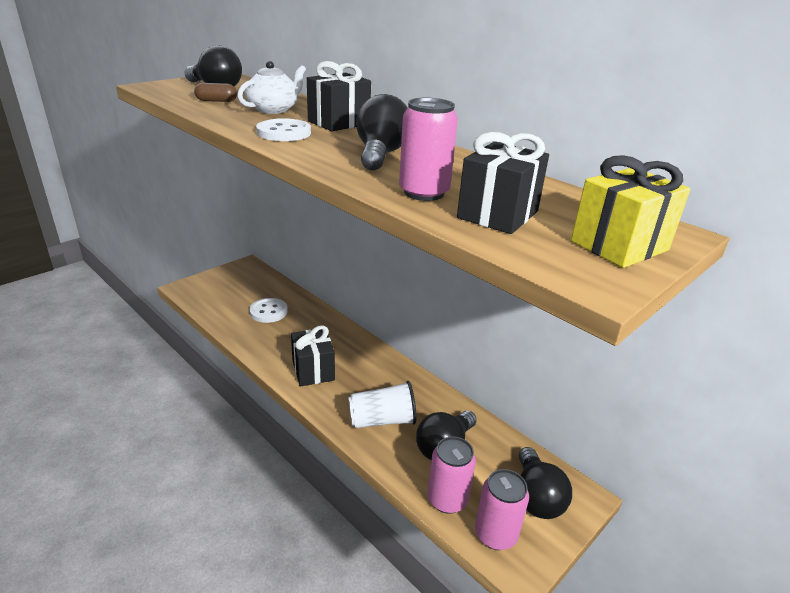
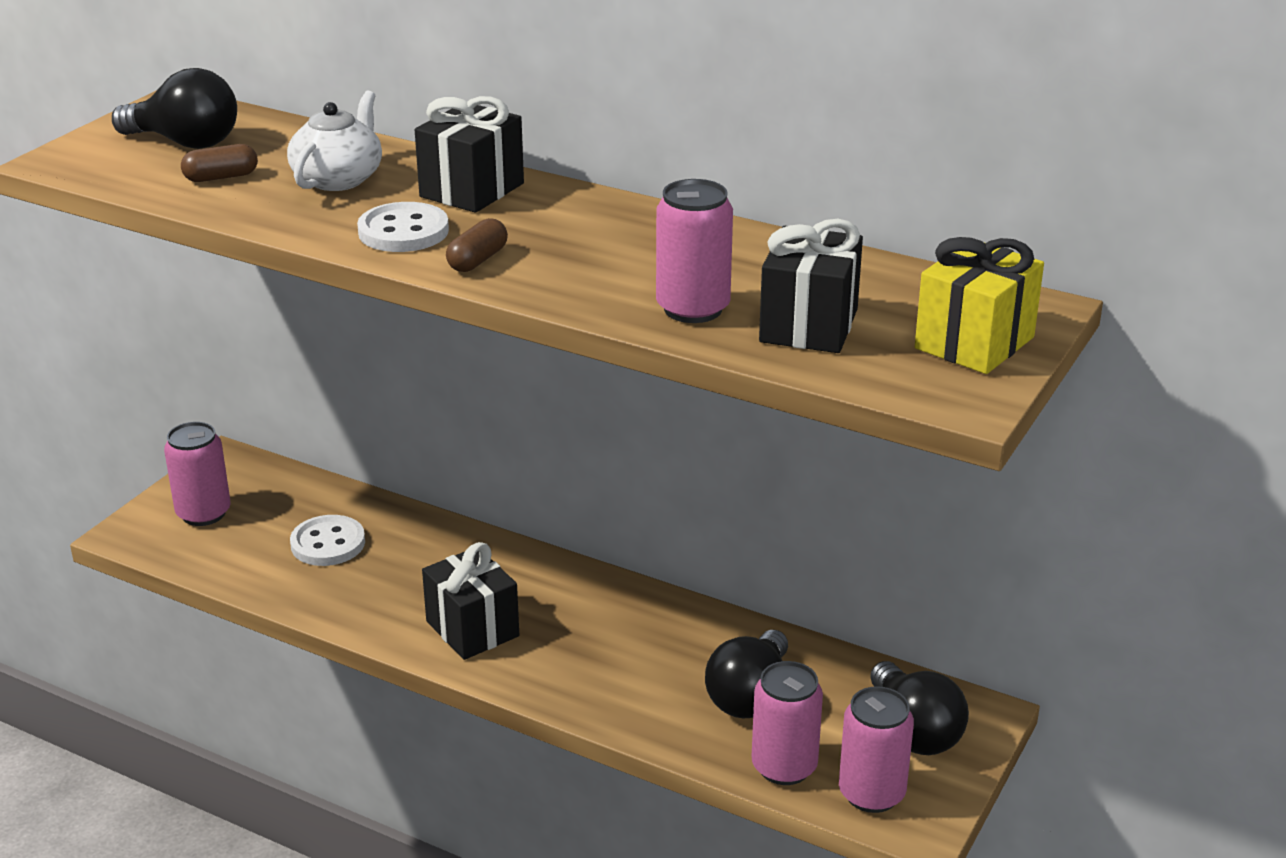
camera: 15 degrees left, 0 degrees up
(222, 286) = (203, 513): none -> pink can
(312, 150) = (477, 260): none -> brown capsule
(380, 154) = (586, 248): black light bulb -> none
(382, 420) = (632, 680): white cup -> none

